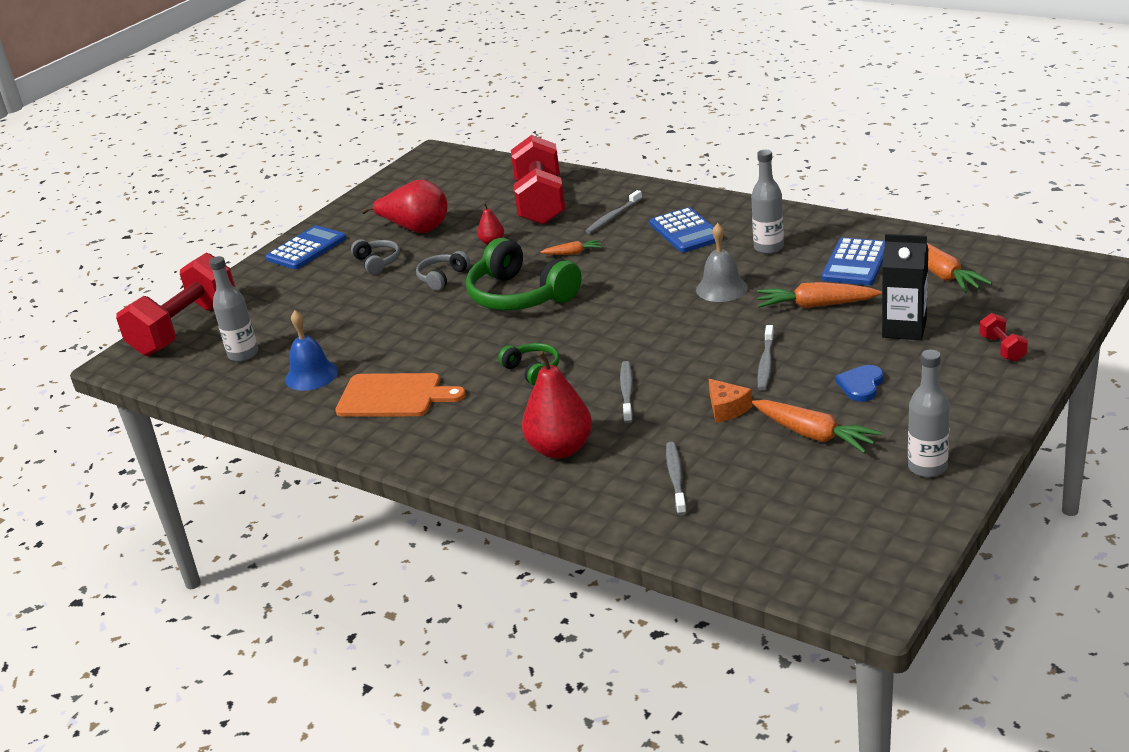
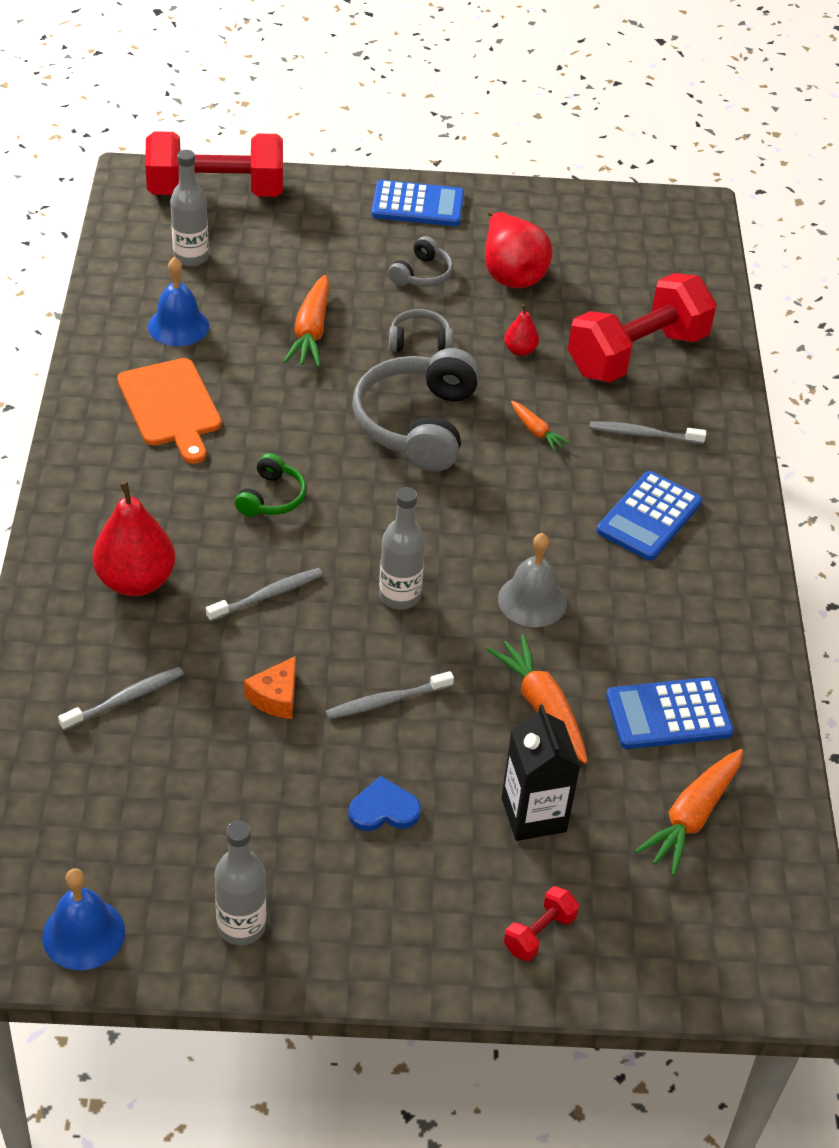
camera: 50 degrees right, 15 degrees up
(520, 296) = (417, 424): green headphones -> grey headphones
(768, 248) = (656, 612): grey bottle -> grey bottle (399, 596)
(814, 435) = (259, 797): orange carrot -> orange carrot (311, 332)
(891, 543) = (83, 934): none -> blue bell

